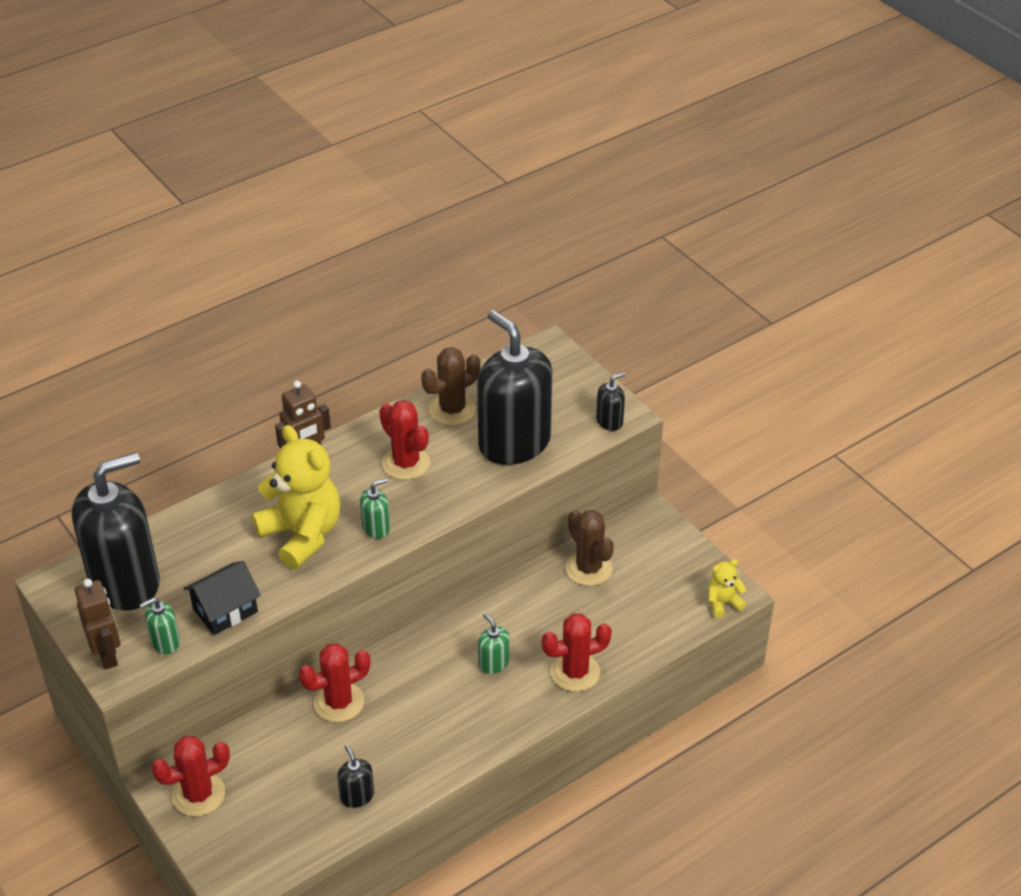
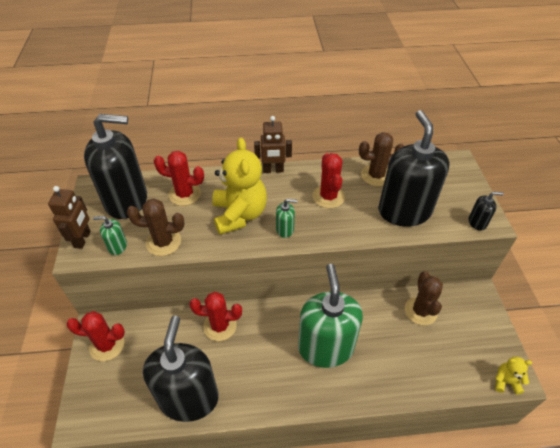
camera: 30 degrees right, 5 degrees up
(225, 610) = (163, 242): black house -> brown cactus
(357, 796) = (189, 397): black soap dispenser -> black soap dispenser, size x2.47
(493, 663) = (325, 347): green soap dispenser -> green soap dispenser, size x2.47
(575, 672) = (375, 381): red cactus -> red cactus (185, 194)

